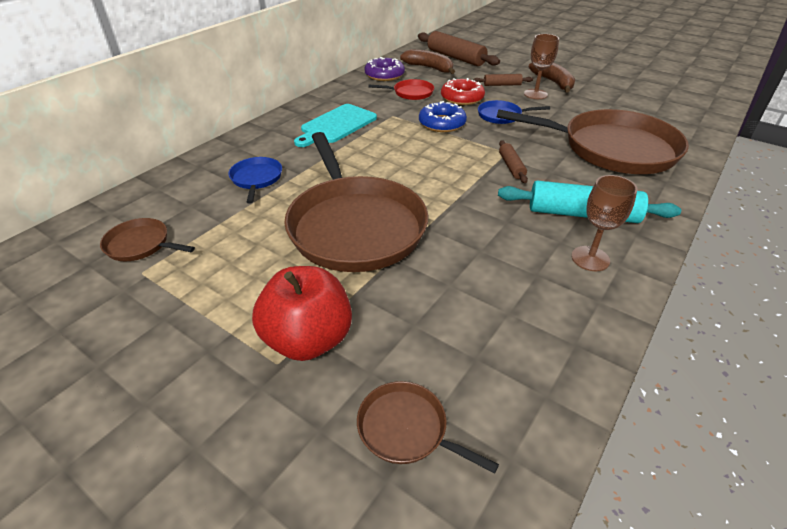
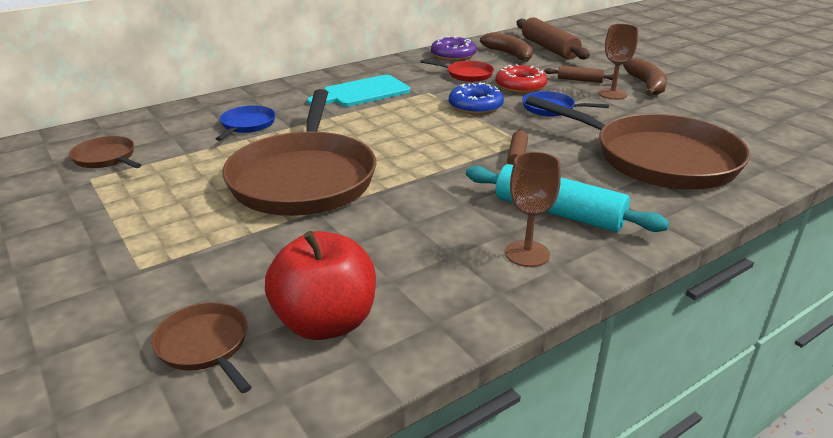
camera: 20 degrees right, 10 degrees down
(308, 339) = (181, 257): red apple -> red apple (325, 322)

